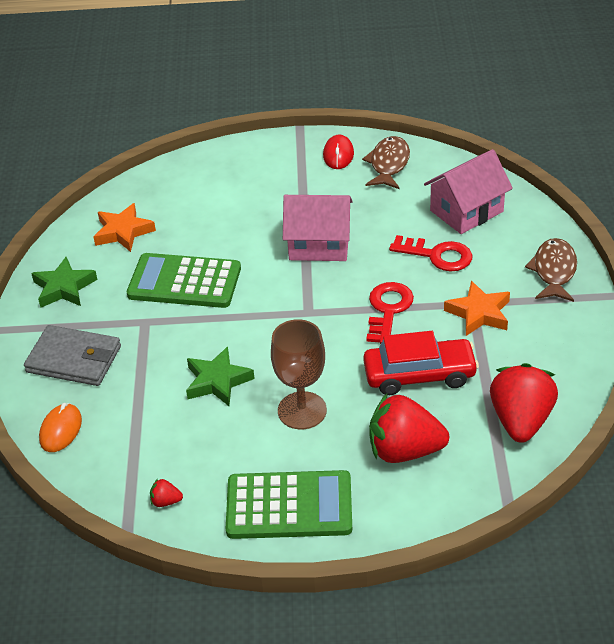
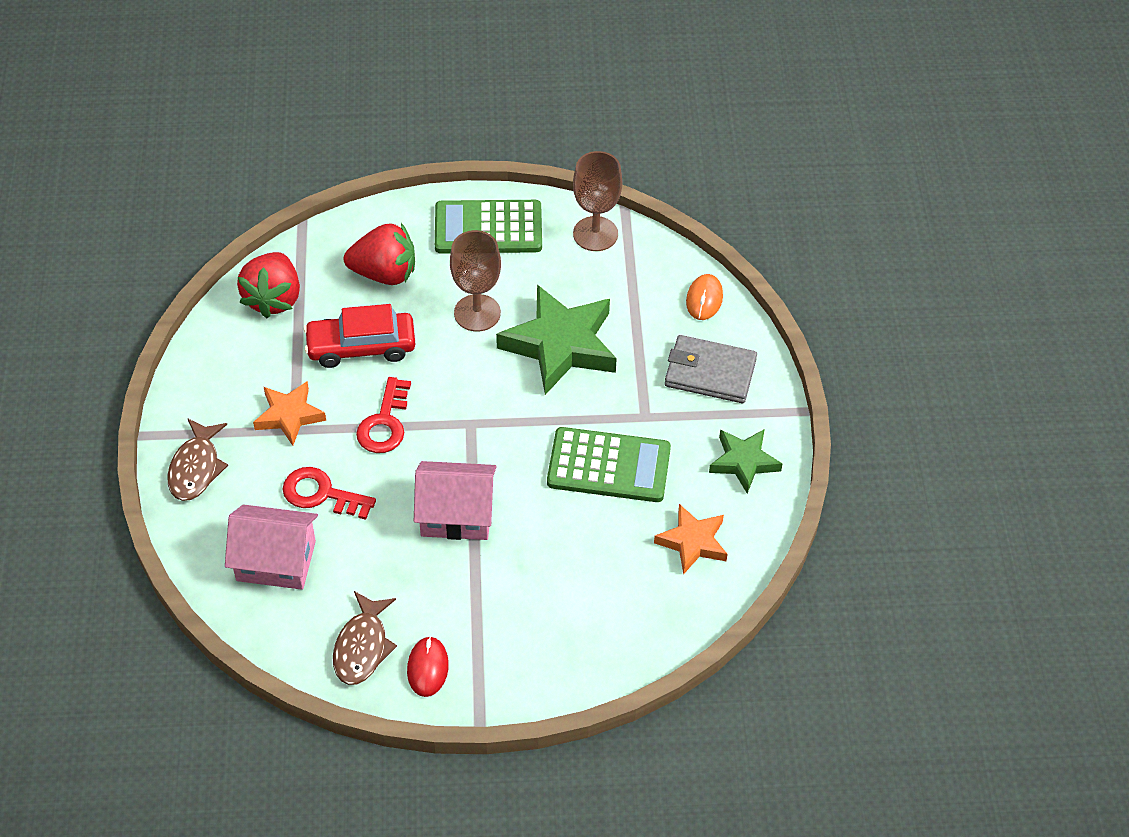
camera: 175 degrees right, 10 degrees up
(166, 501) = (595, 234): red strawberry -> brown goblet
(217, 381) = (560, 345): green star -> green star, size x1.76
(466, 211) = (276, 560): pink house -> pink house turned 45 degrees clockwise

